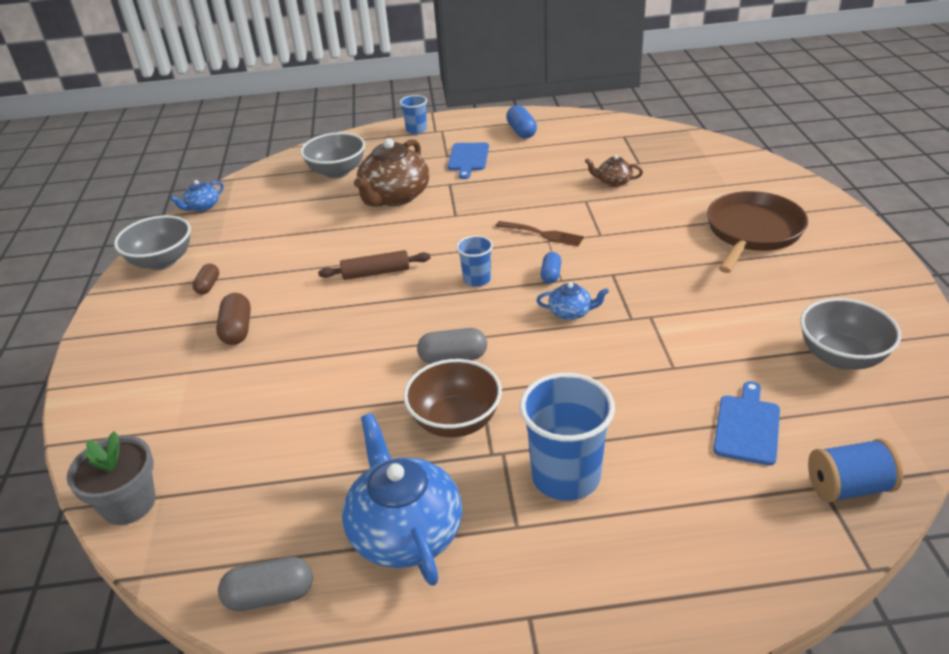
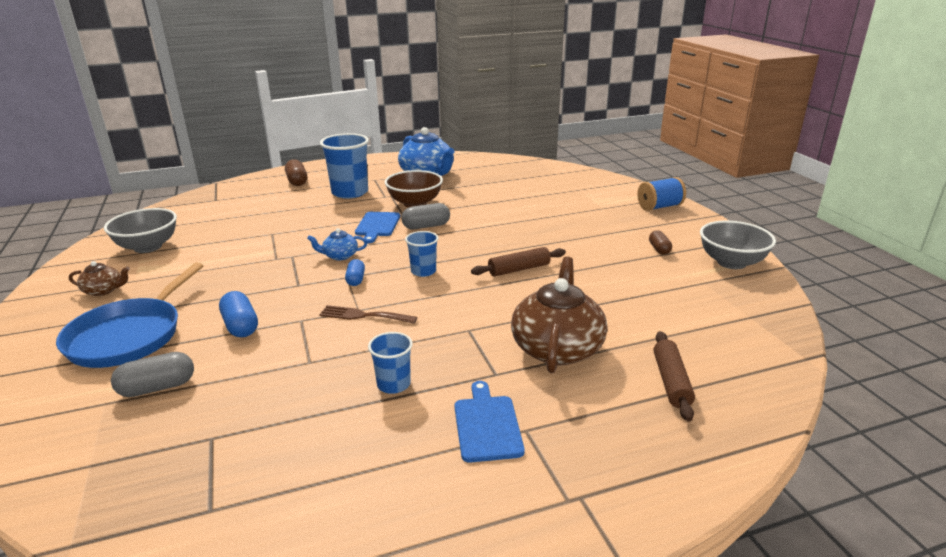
camera: 165 degrees right, 10 degrees down
(129, 504) = (568, 170): grey flower pot -> none
(202, 207) = (781, 316): blue teapot -> none
(237, 330) = (597, 227): brown capsule -> brown capsule (297, 181)
(270, 595) = (477, 160): grey capsule -> grey capsule (157, 387)
(337, 172) = (671, 382): grey bowl -> brown rolling pin
(416, 130) = (619, 497): blue cup -> blue cup (393, 384)
(521, 131) = (408, 508): blue capsule -> blue capsule (241, 326)
(613, 182) = (264, 395): brown teapot -> brown teapot (103, 290)
(747, 426) = (240, 214): blue cutting board -> blue cutting board (377, 225)
(752, 232) = (129, 336): brown pan -> blue pan
(848, 487) = (202, 200): blue spool -> blue spool (659, 207)

